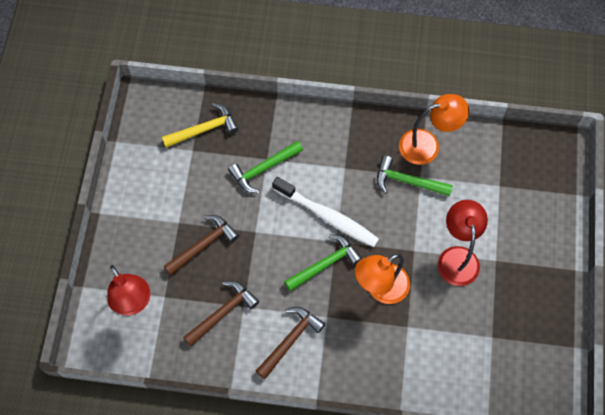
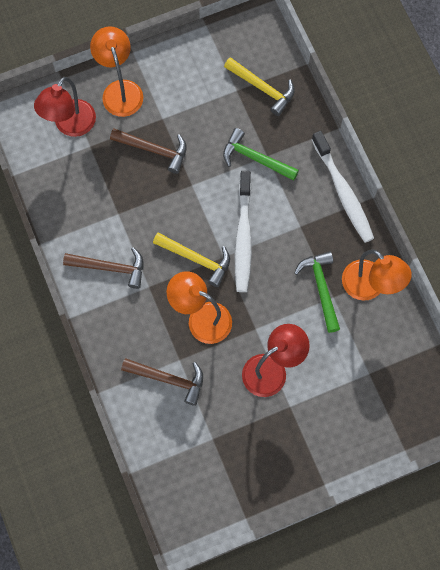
camera: 60 degrees right, 5 degrees up
(128, 243) = (120, 90): none -> orange lamp
(223, 312) = (103, 200): brown hammer -> brown hammer (168, 379)
(325, 264) = (196, 259): green hammer -> yellow hammer
(334, 120) = (343, 191): none -> white toothbrush

